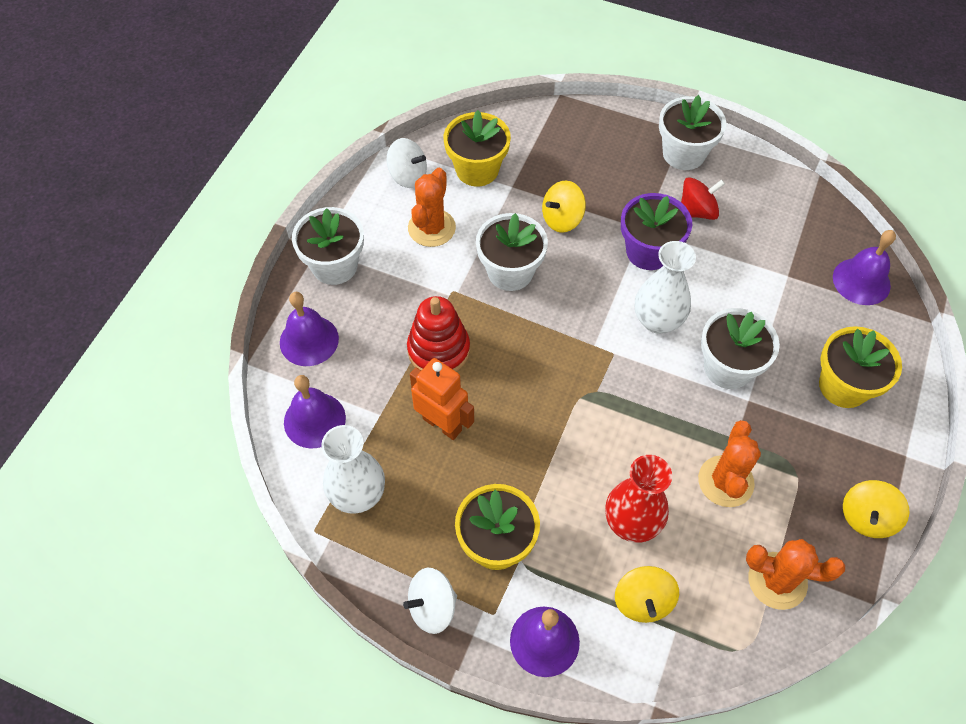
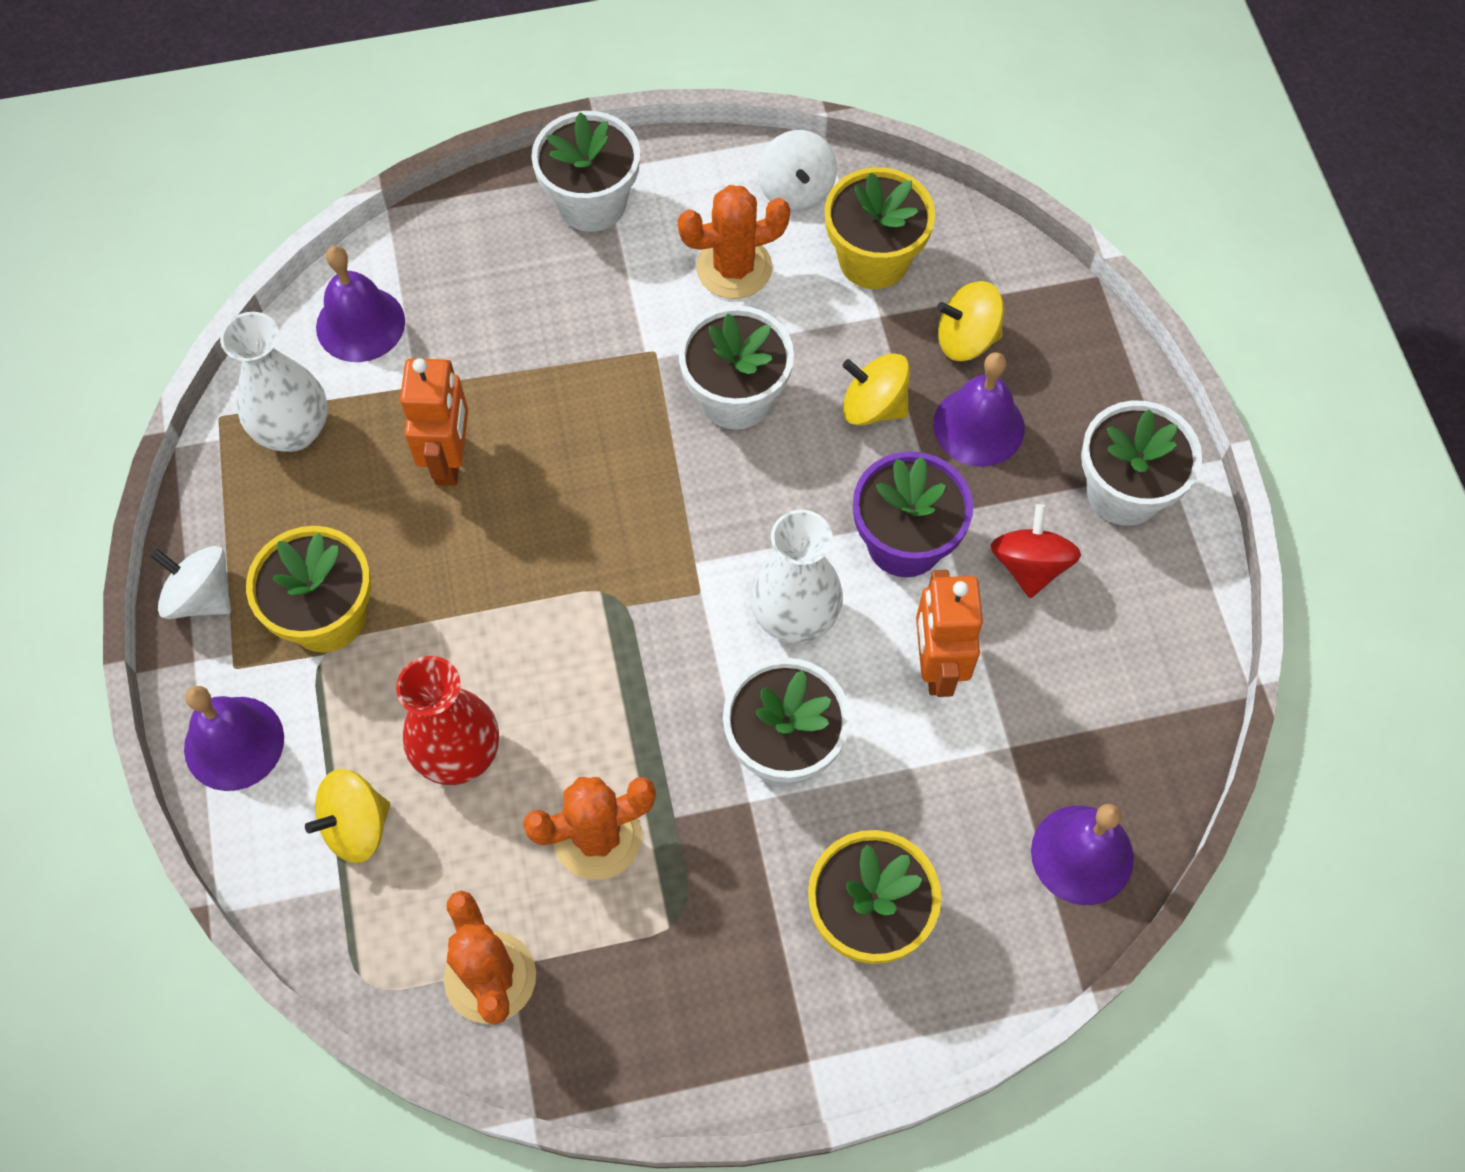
camera: 55 degrees right, 5 degrees up
(309, 340) = (464, 247): purple bell -> purple bell (978, 426)
(438, 350) = (553, 390): red stacking toy -> none
(697, 211) = (1029, 566): red spinning top -> red spinning top turned 120 degrees counterclockwise
(725, 278) = (937, 666): none -> orange robot
(867, 517) = (667, 1051): yellow spinning top -> yellow spinning top (966, 339)

